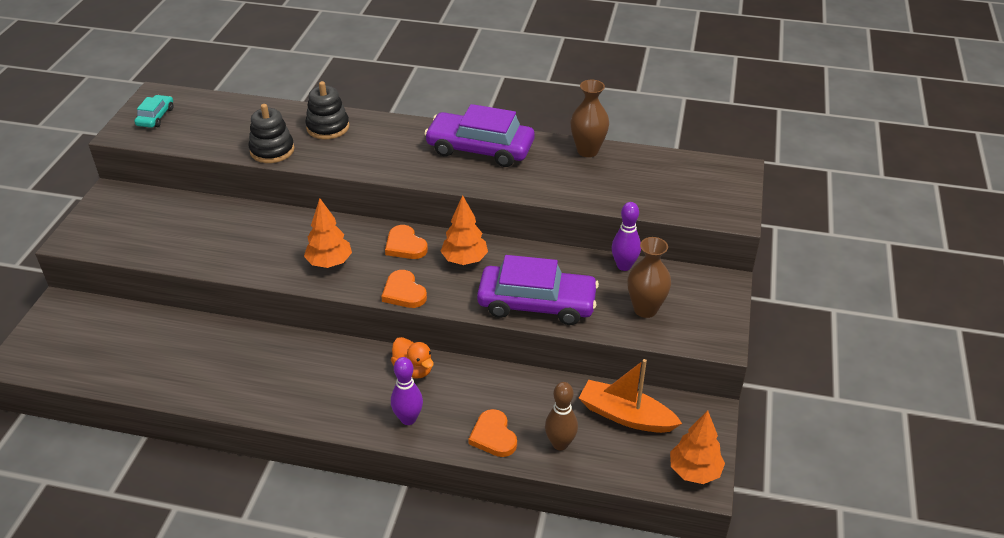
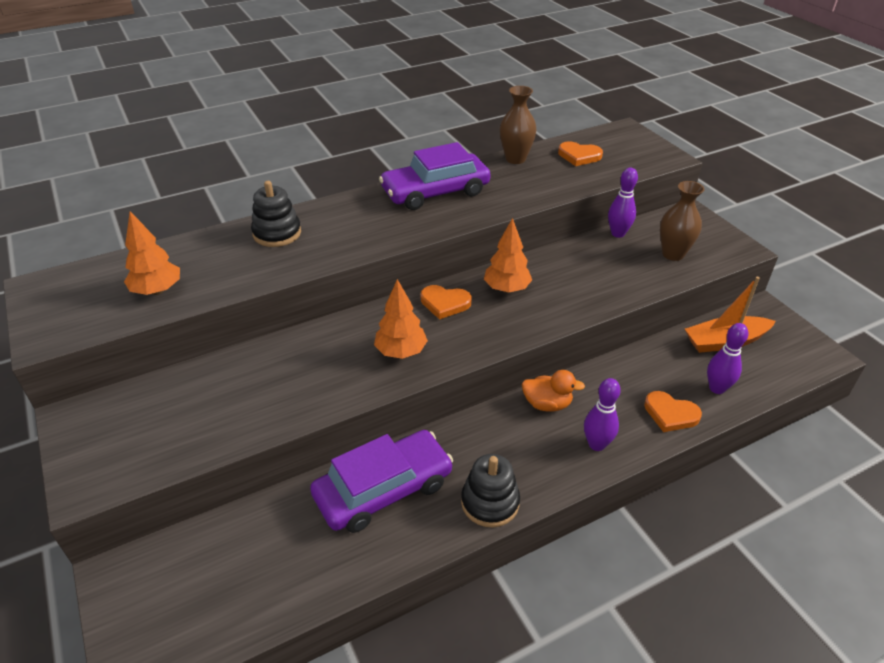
camera: 40 degrees left, 0 degrees up
(156, 117) = (68, 305): turquoise car -> none
(272, 150) = (249, 276): black stacking toy -> black stacking toy (490, 502)
(404, 292) = (497, 339): orange heart -> orange heart (579, 156)
(536, 303) = (602, 290): purple car -> purple car (383, 489)
(560, 444) = (717, 388): brown bowling pin -> purple bowling pin
(694, 471) = (811, 350): orange tree -> orange tree (157, 291)

